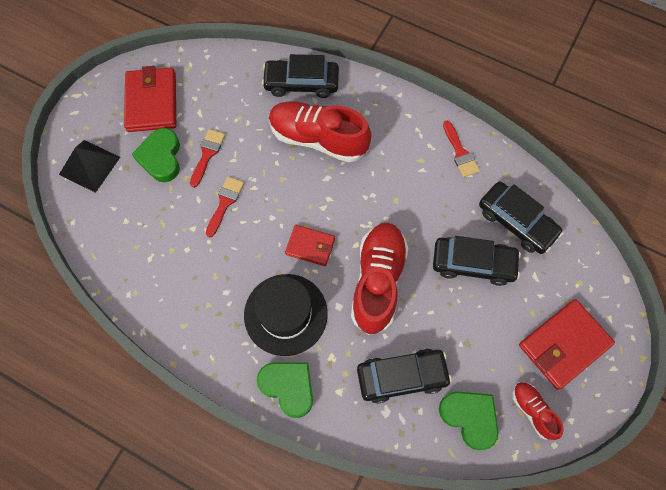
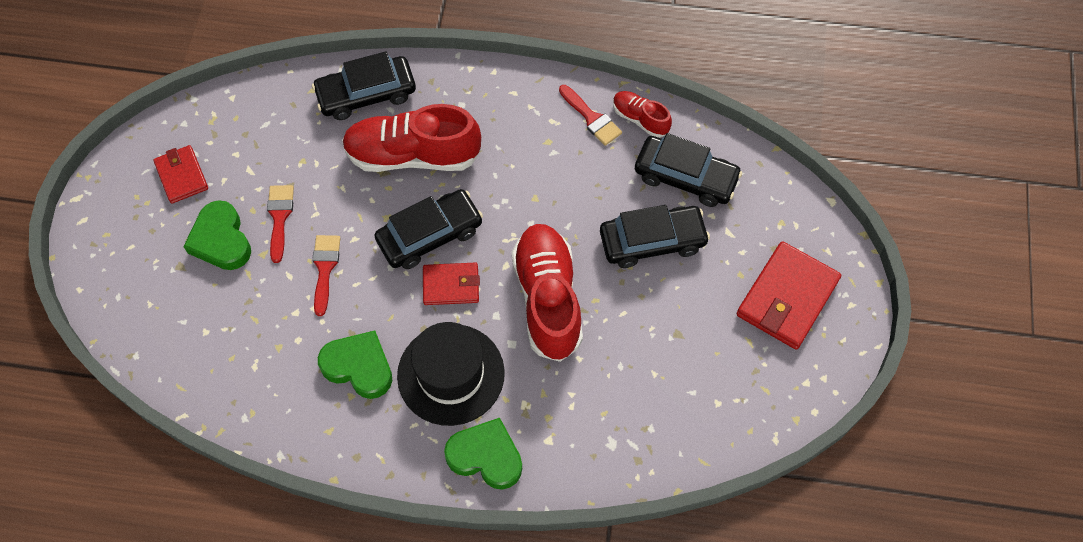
camera: 20 degrees left, 5 degrees down
(89, 165) = (130, 279): black pyramid -> none
(152, 102) = (182, 176): red wallet -> red wallet, size x0.60
(401, 376) = (615, 397): black car -> black car (430, 235)
(469, 417) = (709, 415): green heart -> green heart (359, 367)
(532, 411) = (777, 383): red shoe -> red shoe (640, 119)

